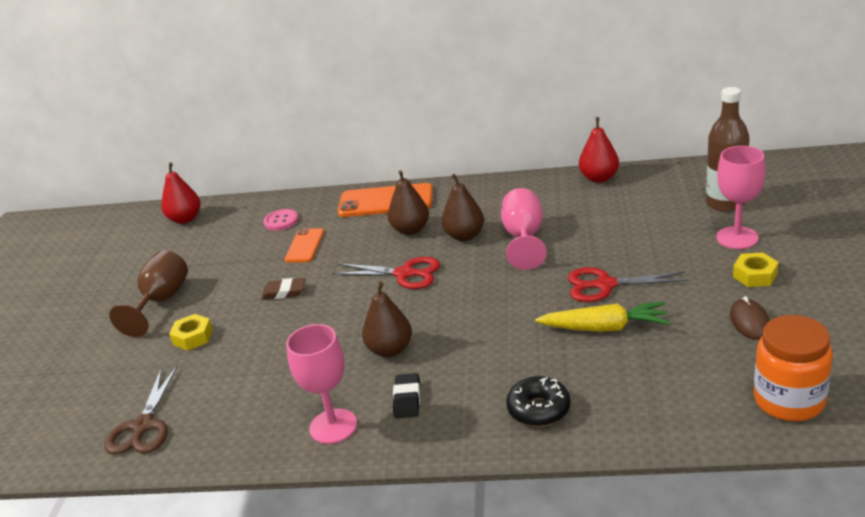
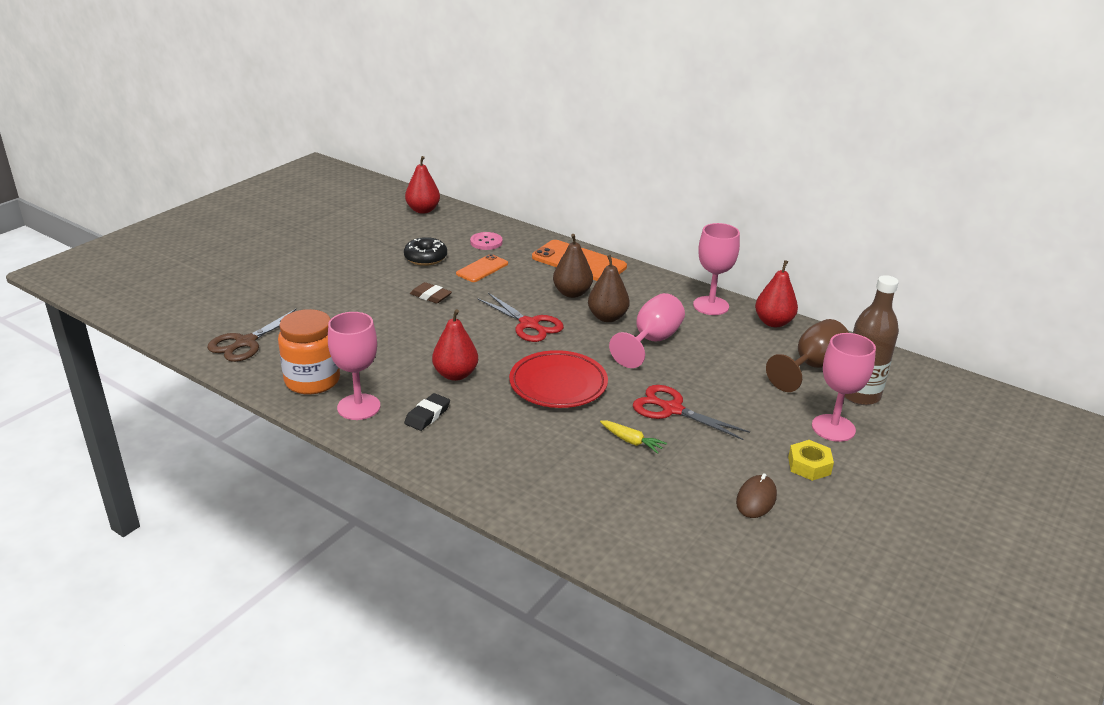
camera: 25 degrees right, 0 degrees up
(161, 301) = (345, 263): brown goblet -> brown goblet (811, 367)
(193, 337) = (338, 298): yellow nut -> none
(390, 350) = (455, 374): brown pear -> red pear
(490, 312) = (558, 384): none -> red plate
(536, 187) = (711, 306): none -> pink goblet
(539, 409) = (509, 473): black donut -> black donut (425, 258)
(605, 328) = (631, 441): yellow carrot -> yellow carrot, size x0.56
(789, 400) = (710, 574): orange jar -> orange jar (312, 380)

